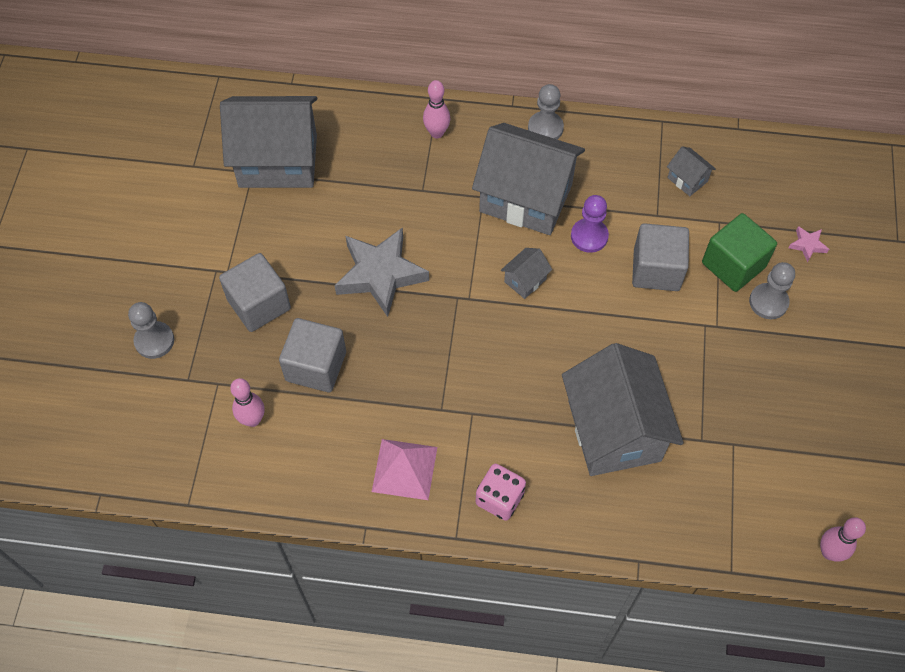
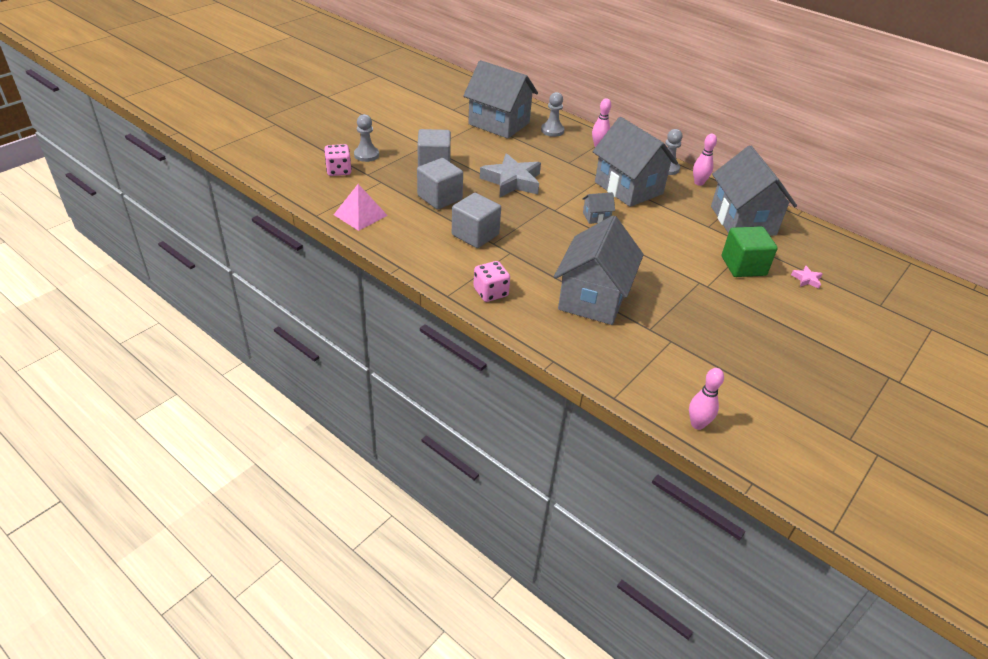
camera: 30 degrees right, 20 degrees down
(144, 397) = (339, 171): none -> pink dice
(252, 419) = (384, 201): pink bowling pin -> pink bowling pin (699, 183)
(404, 469) = (447, 255): pink pyramid -> pink pyramid (360, 215)
(589, 236) = (654, 217): purple pawn -> none
(656, 270) = (687, 247): grey cube -> grey cube (475, 235)
(687, 179) = (742, 220): grey house -> grey house, size x2.44
(768, 302) = (754, 291): grey pawn -> grey pawn (552, 131)

